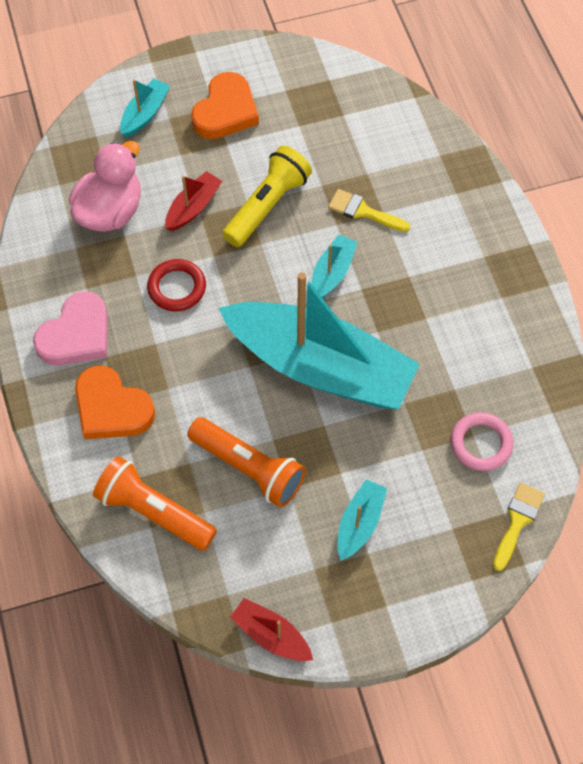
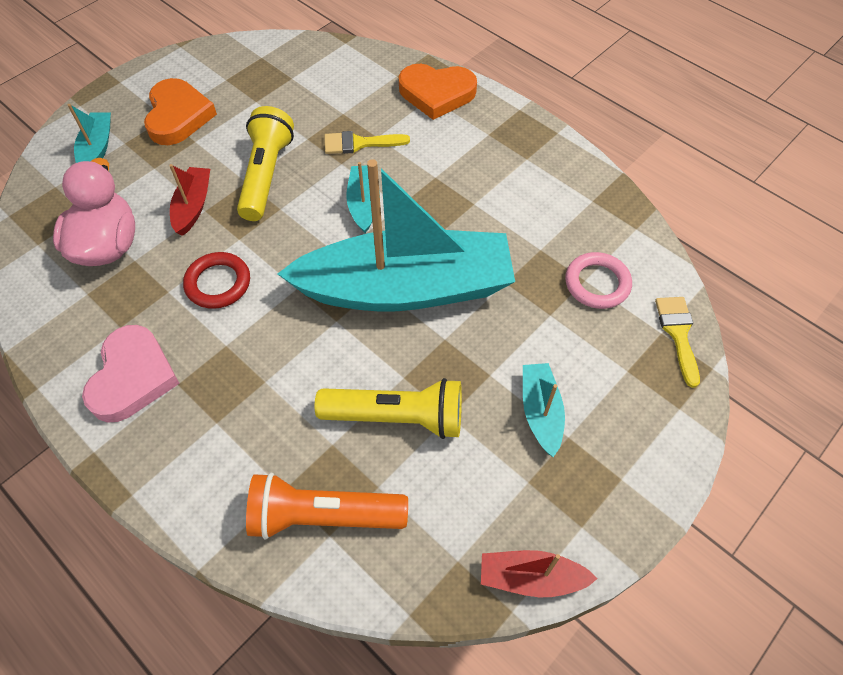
camera: 30 degrees left, 5 degrees down
(112, 408) = (214, 432): orange heart -> orange heart (436, 93)
(248, 468) = (396, 417): orange flashlight -> yellow flashlight

